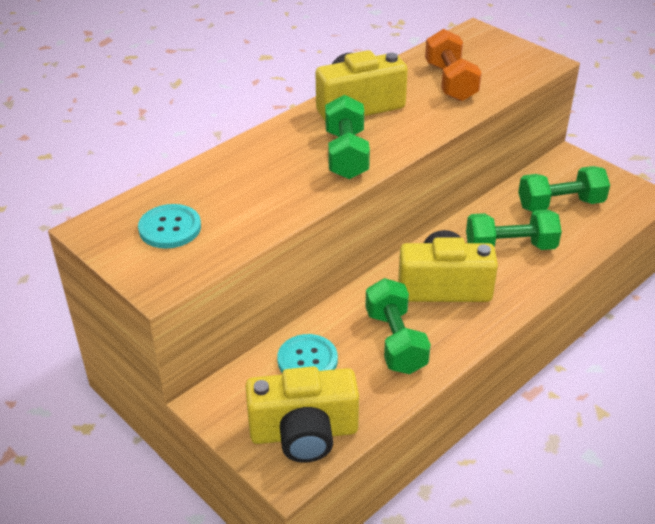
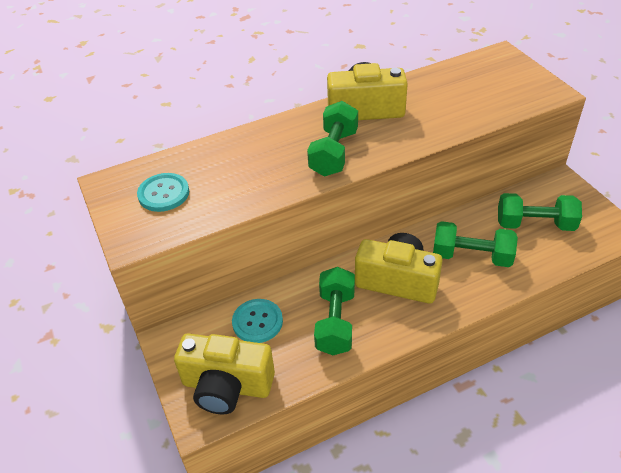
camera: 20 degrees right, 5 degrees up
(450, 82) = (456, 99): orange dumbbell -> none

